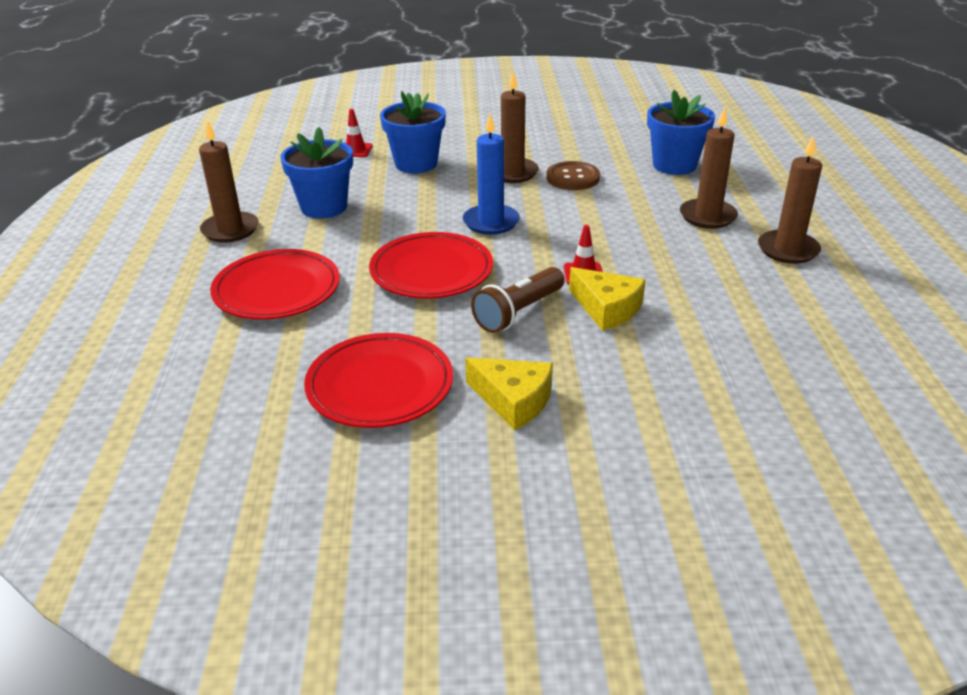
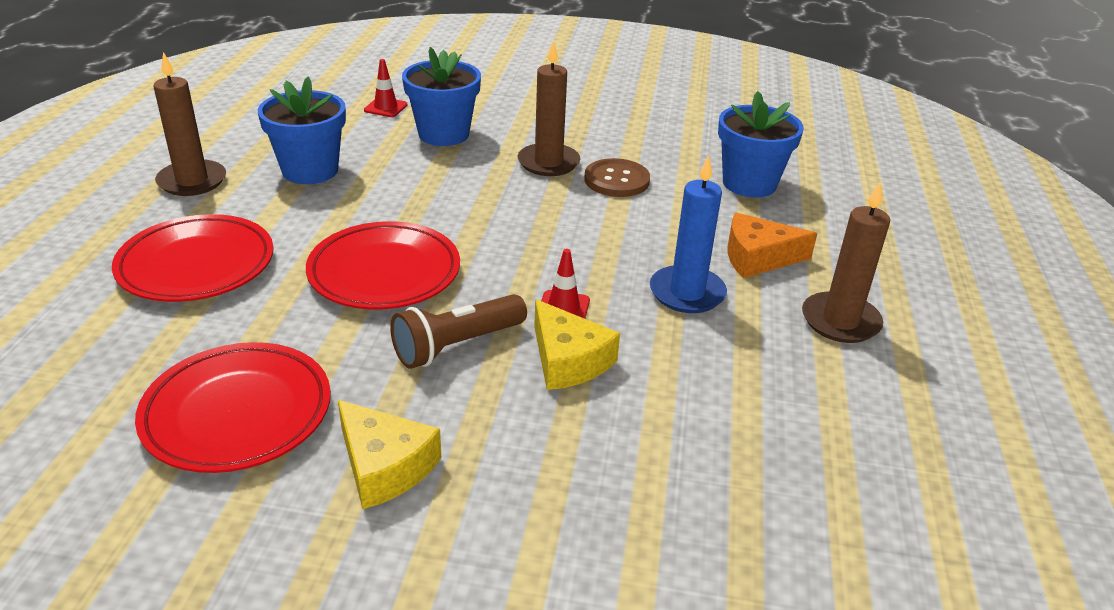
camera: 10 degrees right, 0 degrees up
(491, 222) = (489, 221): blue candle -> blue candle (687, 293)
(707, 216) = (758, 258): brown candle -> orange cheese

